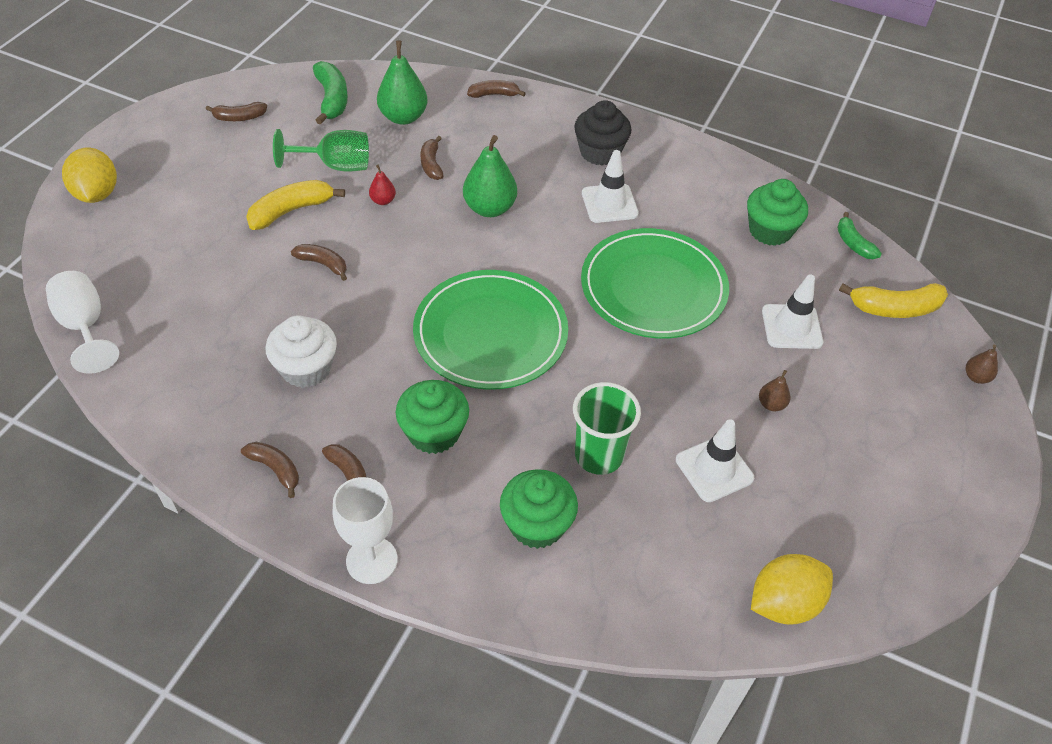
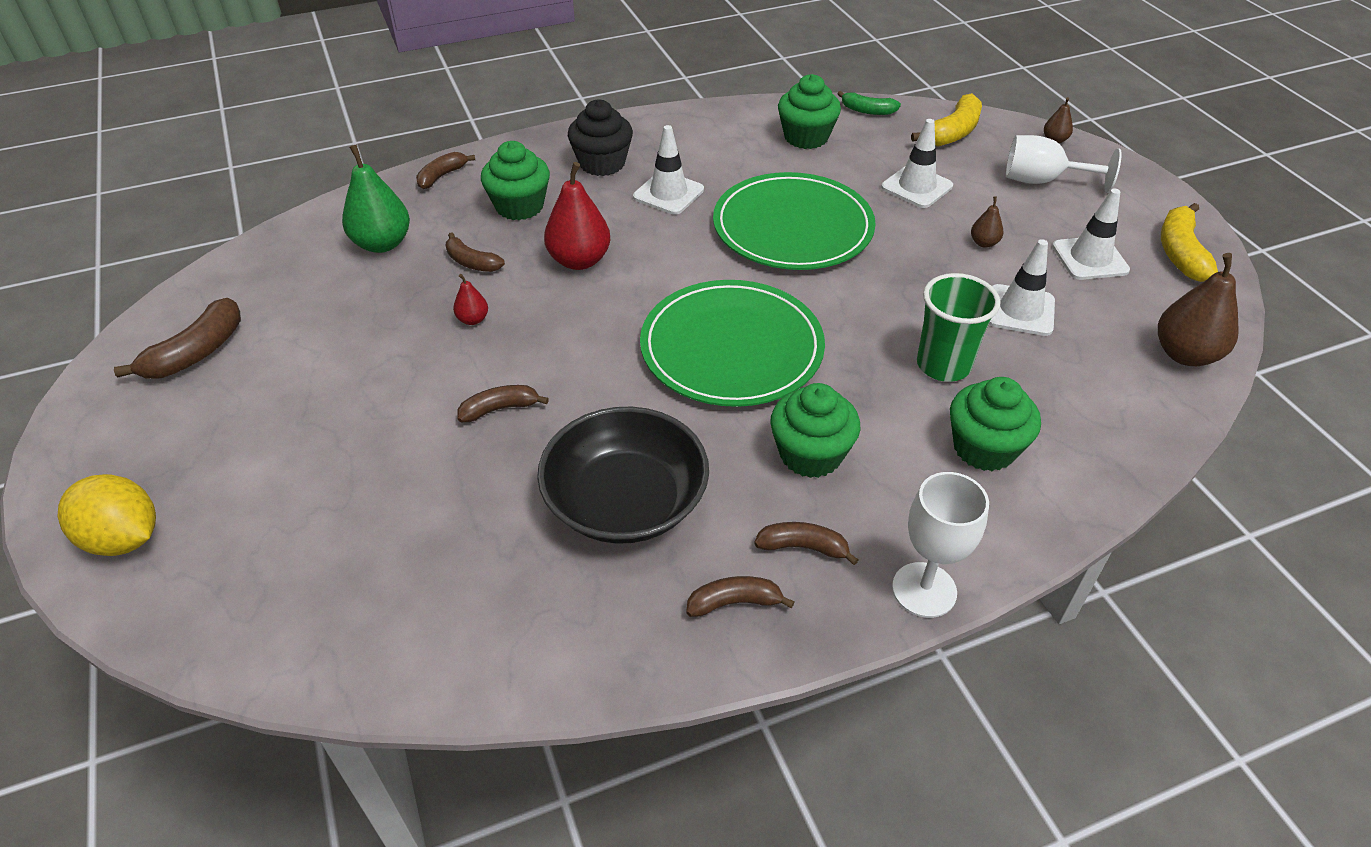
camera: 45 degrees left, 5 degrees down
(85, 326) = (325, 667): white goblet -> white goblet (1042, 181)
(239, 118) = (196, 353): brown banana -> brown banana, size x1.57
(291, 211) = (393, 390): yellow banana -> yellow banana (1180, 252)
(306, 368) = (625, 501): white cupcake -> black bowl
(332, 99) = (281, 274): green banana -> none
(335, 165) = (377, 324): green goblet -> none
(489, 208) = (579, 260): green pear -> red pear
(508, 147) = (519, 206): none -> green cupcake
(784, 603) = (1185, 354): yellow lemon -> brown pear
(835, 481) = (1090, 258): none -> white traffic cone

